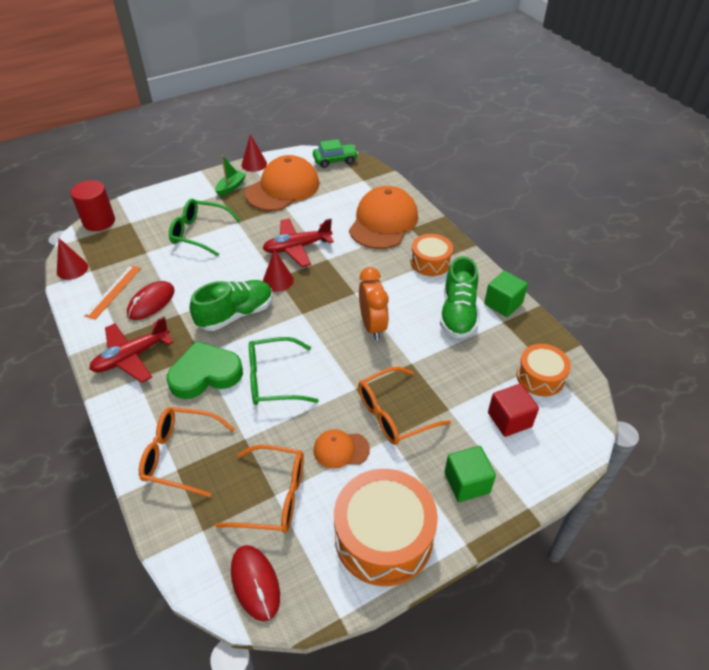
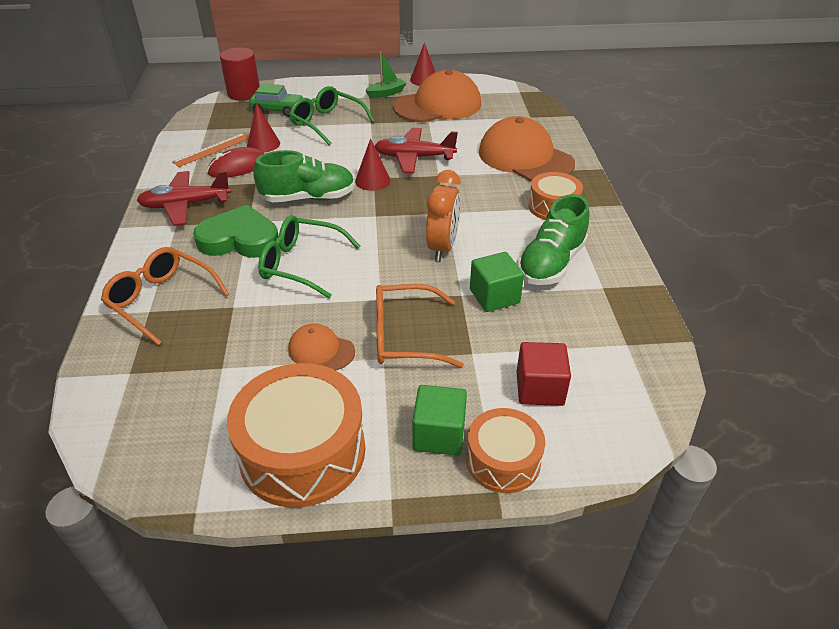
camera: 25 degrees right, 5 degrees down
(72, 269) = (191, 123): red cone -> red cone (263, 144)
(255, 583) = (139, 441): red mouse -> none
(274, 496) = (219, 368): orange glasses -> none
(335, 160) = (511, 93): green car -> green car (277, 110)
(383, 222) = (525, 158): orange cap -> orange cap turned 90 degrees counterclockwise
(503, 304) = (615, 270): green cube -> green cube (494, 296)
(540, 377) = (611, 358): orange drum -> orange drum (503, 460)

